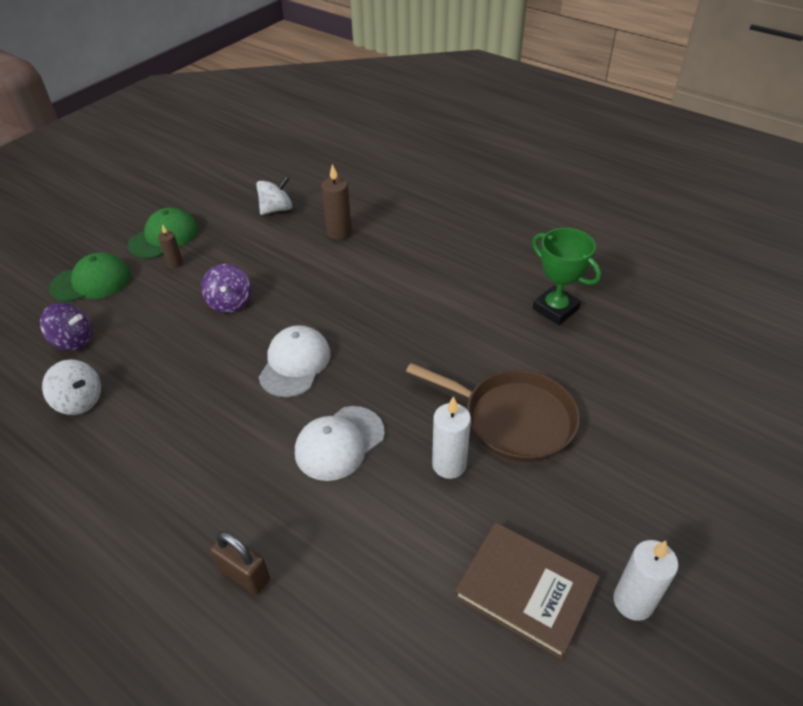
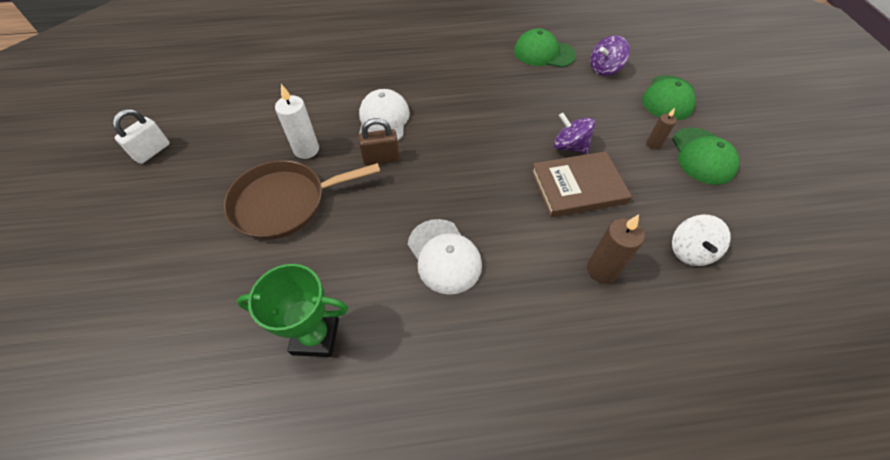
camera: 135 degrees right, 10 degrees up
(79, 401) = (543, 53): white spinning top -> green cap
(244, 575) = (363, 54): brown padlock -> brown padlock (381, 158)
(295, 364) = (467, 140): white cap -> white cap (444, 256)
(525, 590) = (218, 123): brown book -> brown book (577, 187)
(633, 601) = (152, 151): white candle -> white padlock

